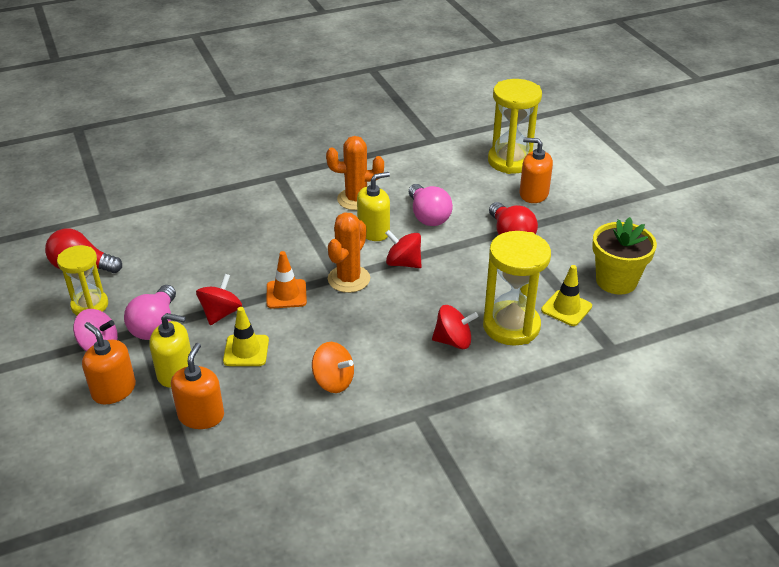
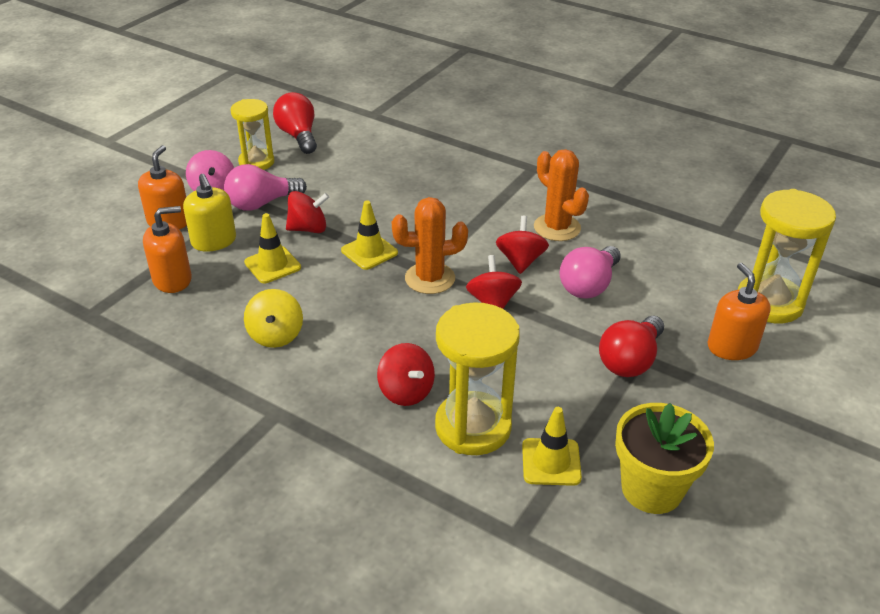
camera: 55 degrees right, 0 degrees up
(286, 294) = (369, 252): orange traffic cone -> yellow traffic cone
(333, 381) = (276, 335): orange spinning top -> yellow spinning top
(374, 231) = (520, 261): yellow soap dispenser -> red spinning top

